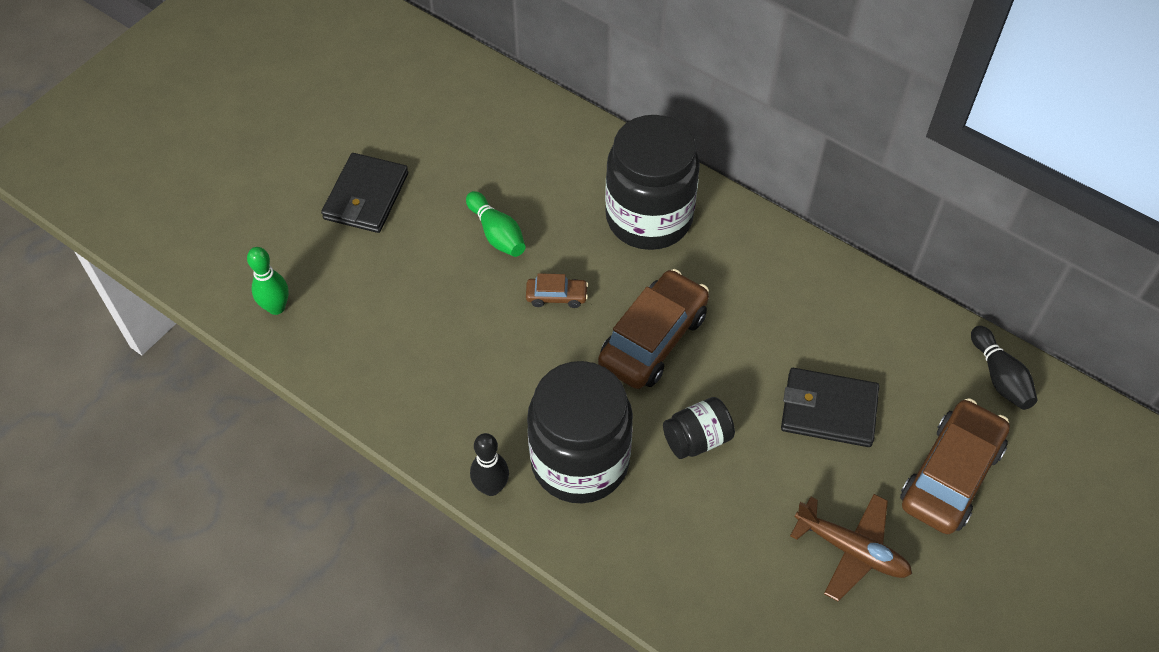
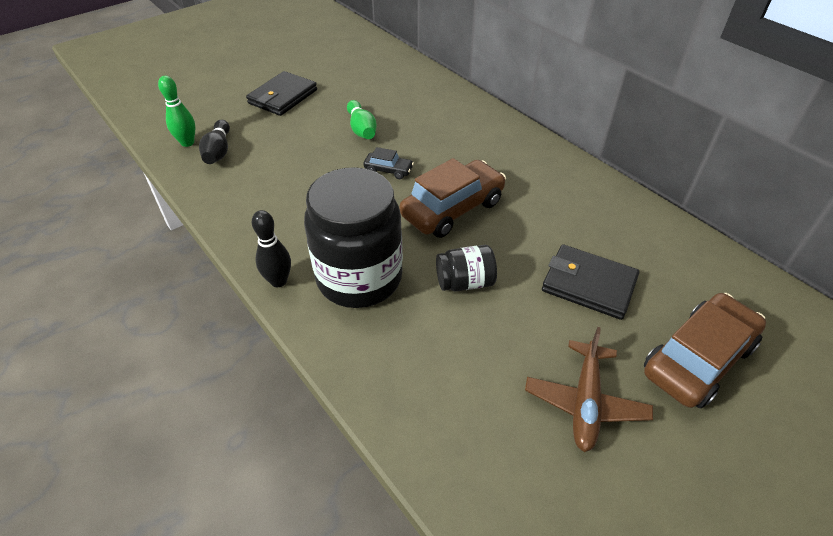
camera: 15 degrees right, 10 degrees down
(556, 296) = (388, 170): brown car -> black car
(649, 218) = (476, 138): black jar -> none
(851, 550) = (585, 402): brown plane -> brown plane turned 60 degrees clockwise
(999, 377) = (756, 291): black bowling pin -> black bowling pin (218, 151)

